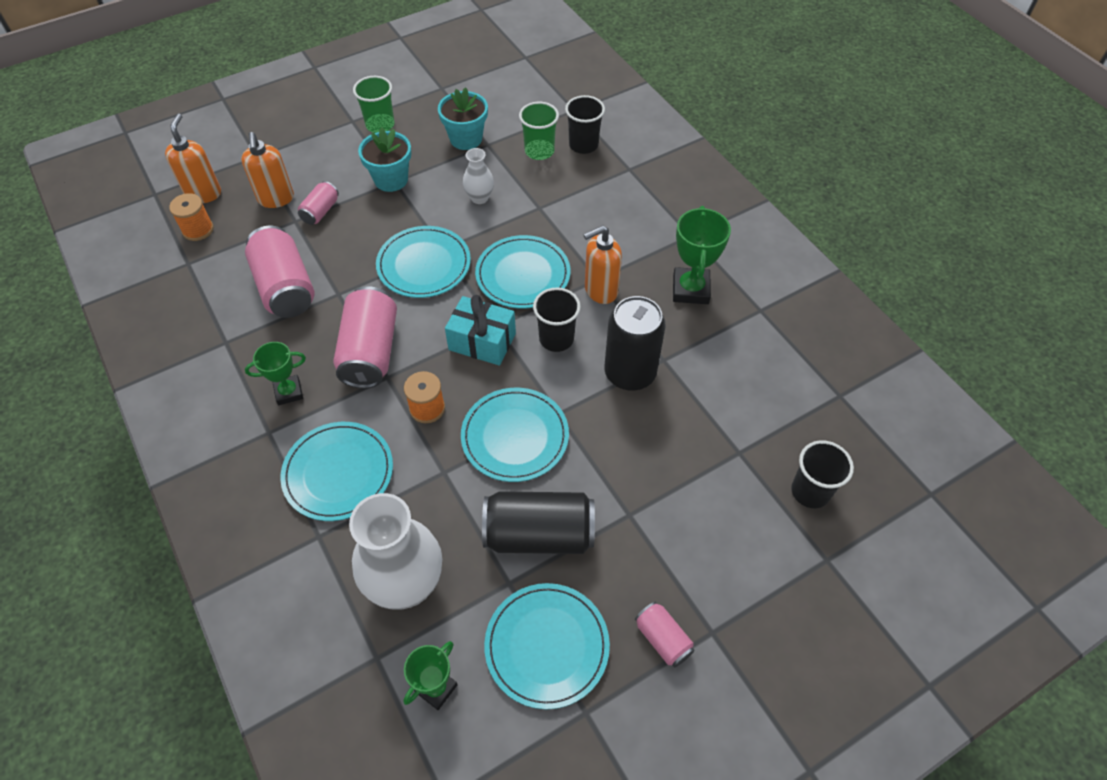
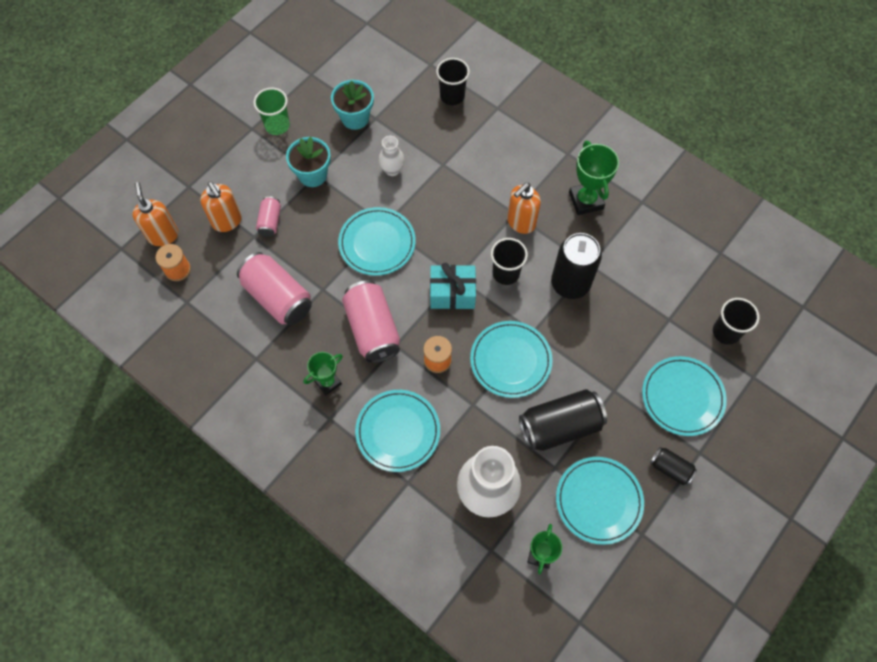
camera: 20 degrees left, 10 degrees up
(523, 275) = (457, 227): turquoise plate -> turquoise plate (682, 397)
(539, 151) = (420, 112): green cup -> none
(662, 639) = (670, 469): pink can -> black can

